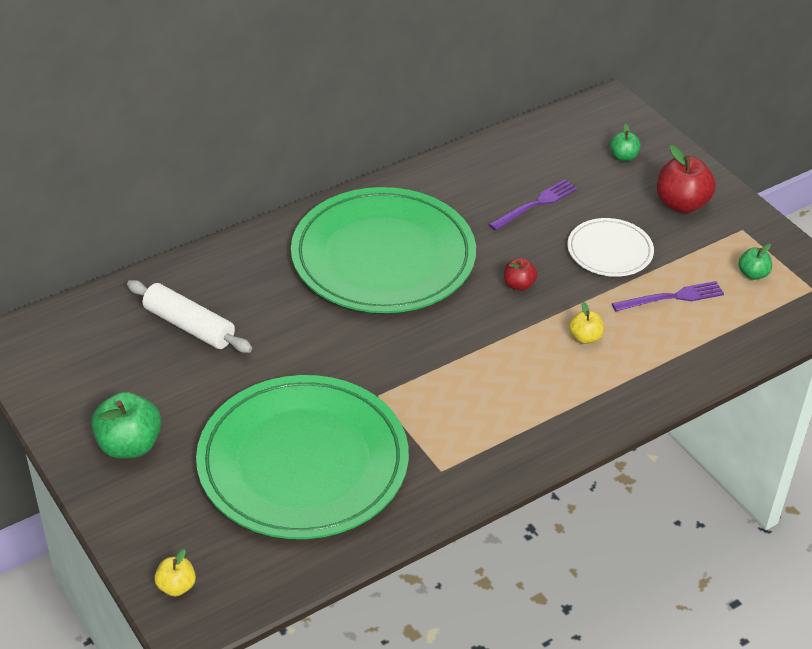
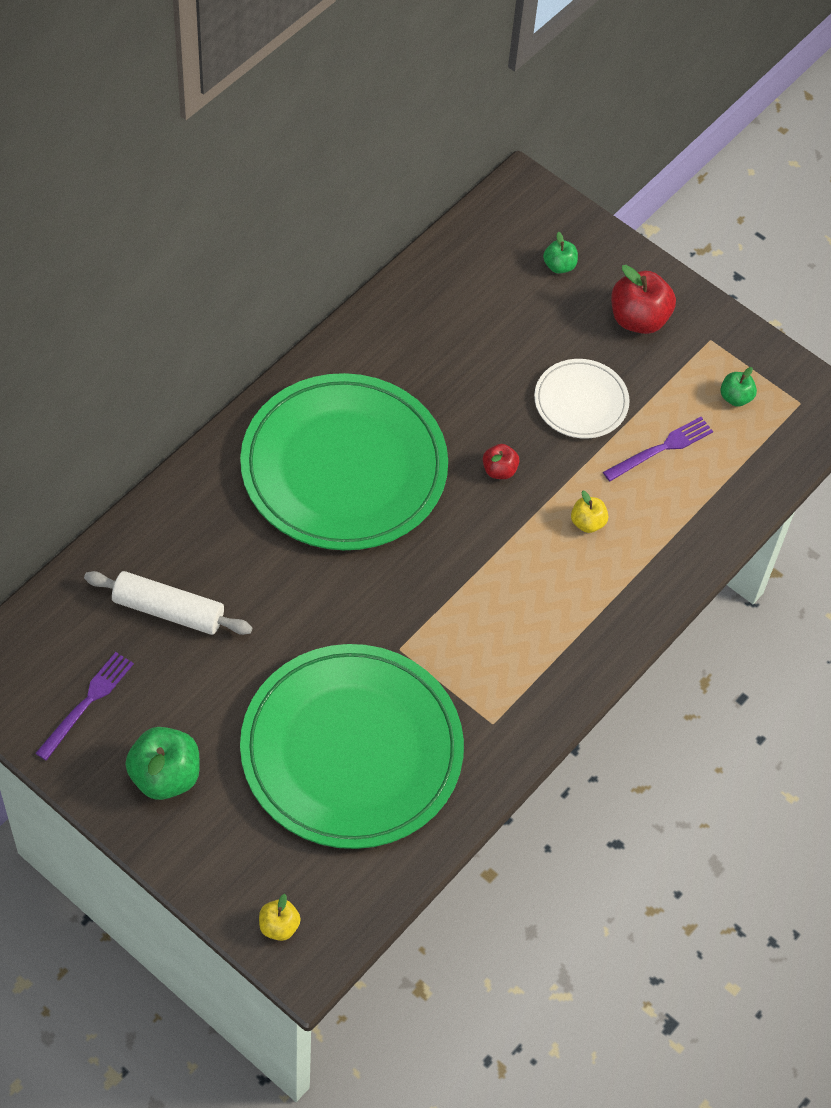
camera: 20 degrees left, 15 degrees up
(536, 204) = (484, 356): purple fork -> purple fork (87, 703)

